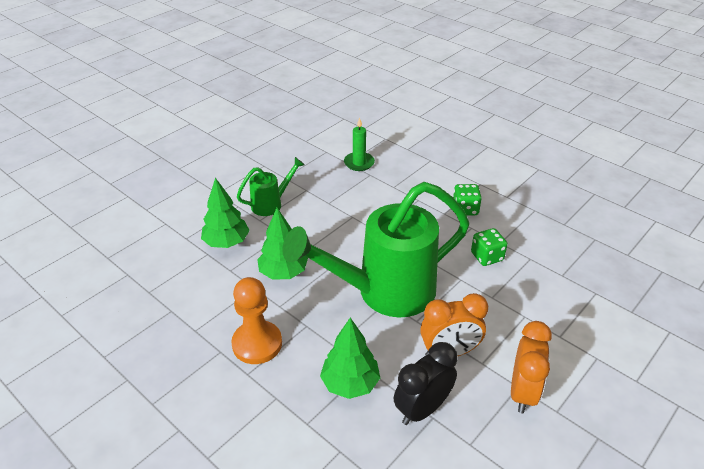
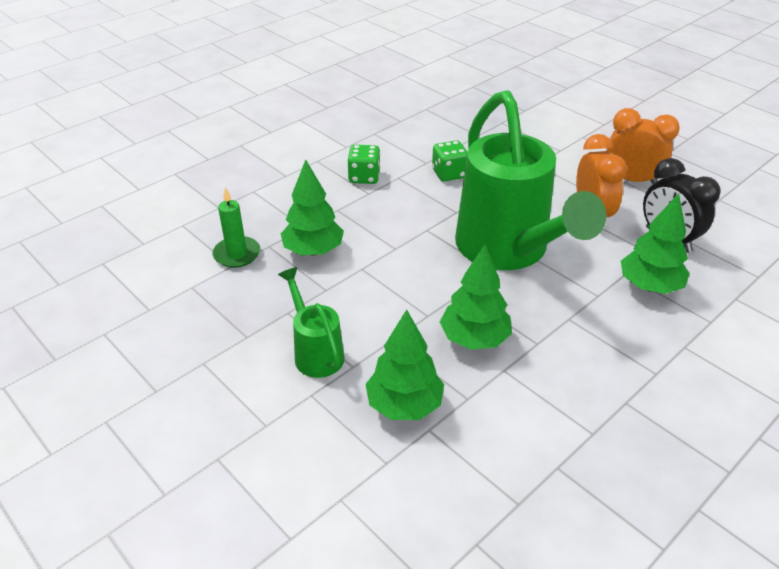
camera: 85 degrees left, 0 degrees up
(257, 344) = (606, 364): orange pawn -> none
(368, 193) = (313, 251): none -> green tree

